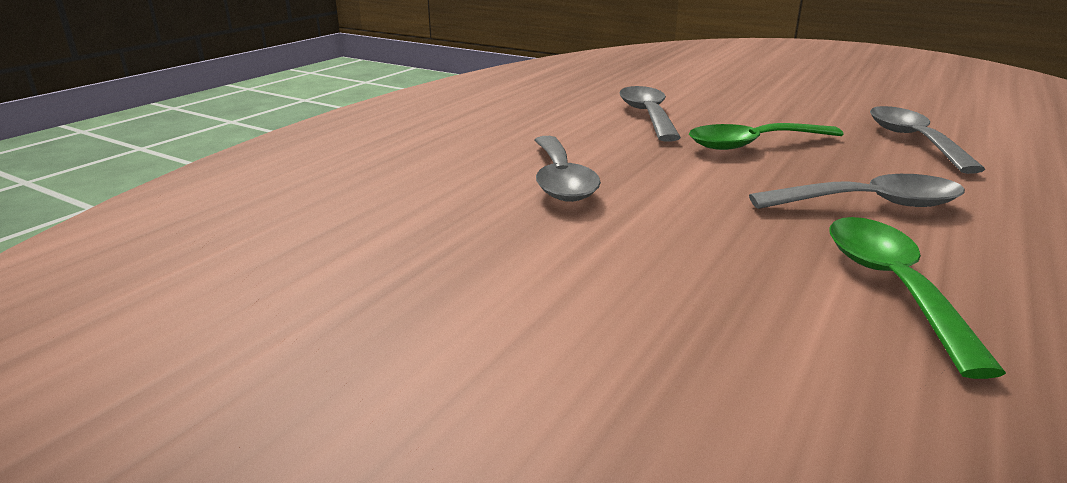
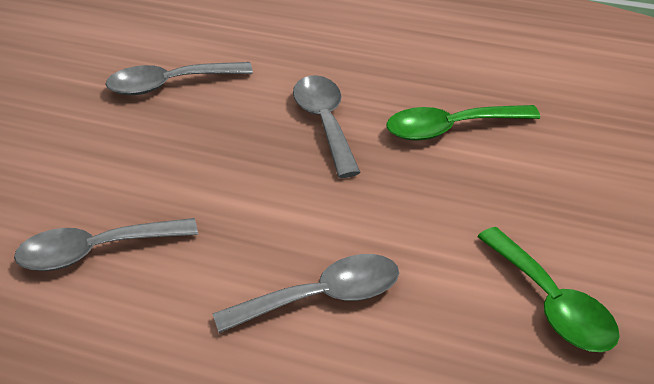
camera: 100 degrees left, 15 degrees up
(753, 144) = (193, 174): green spoon -> green spoon (552, 303)

